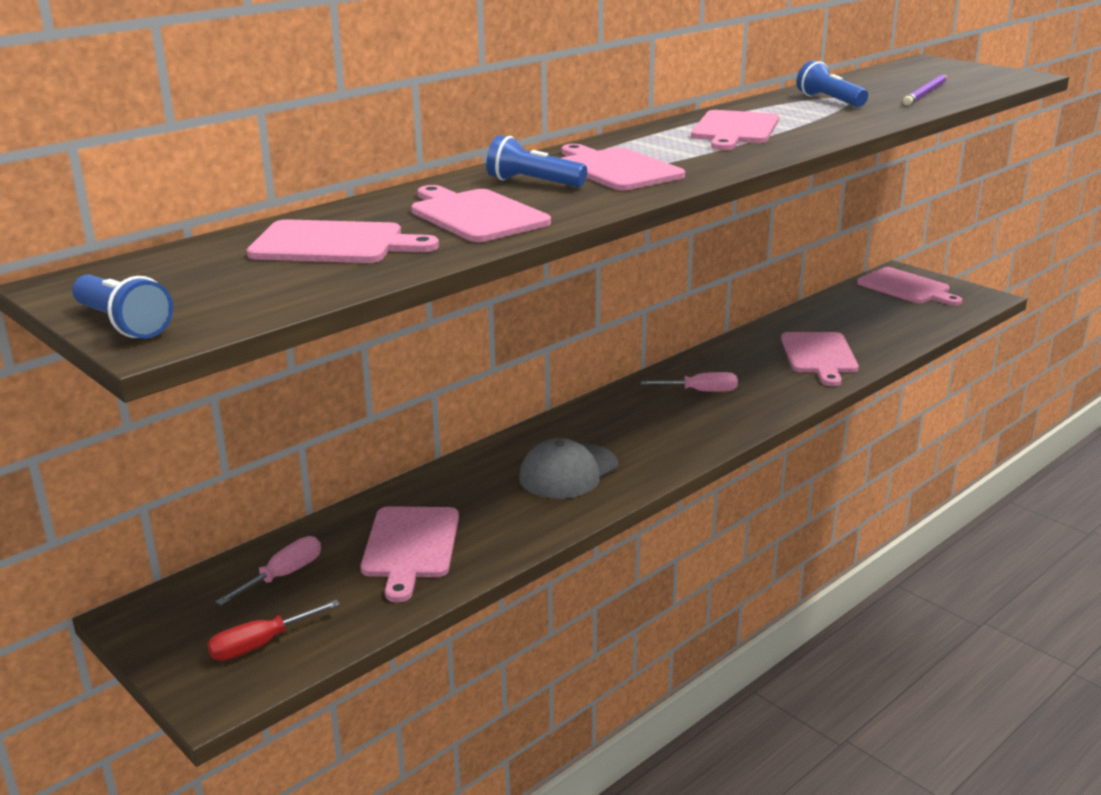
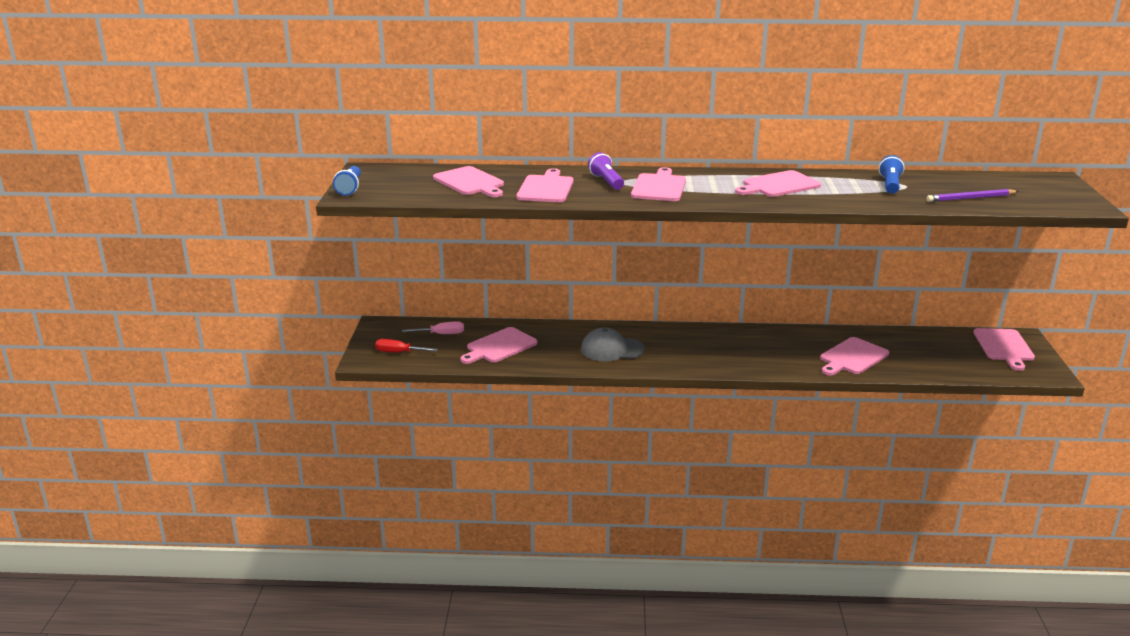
camera: 45 degrees right, 0 degrees up
(533, 183) = (606, 181): blue flashlight -> purple flashlight
(700, 391) = (745, 345): pink screwdriver -> none

